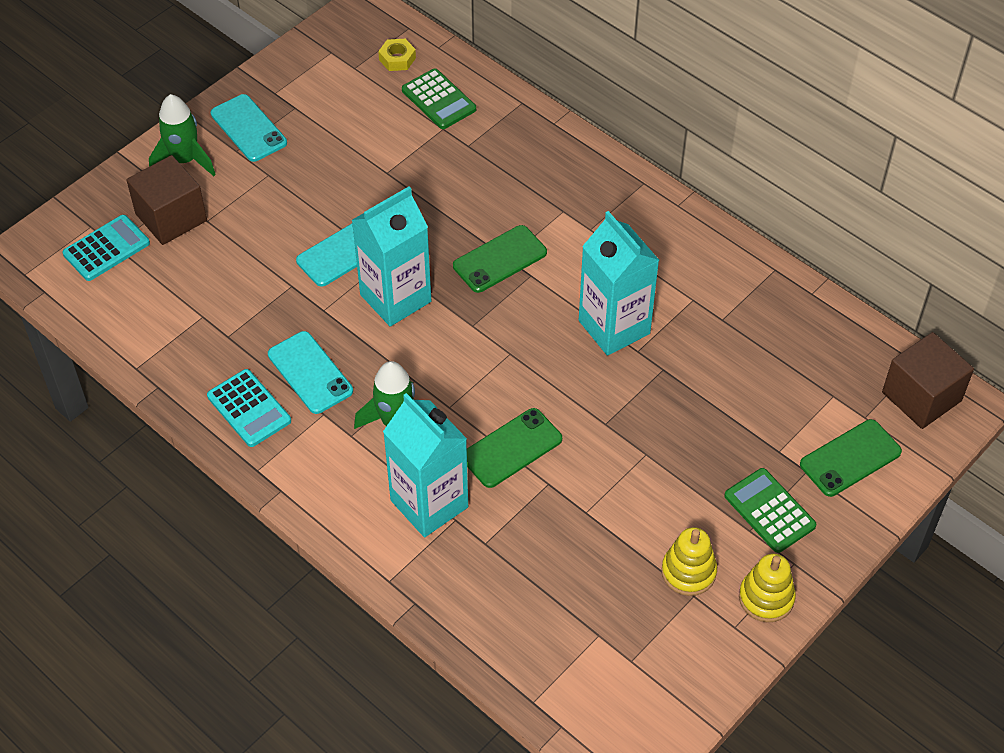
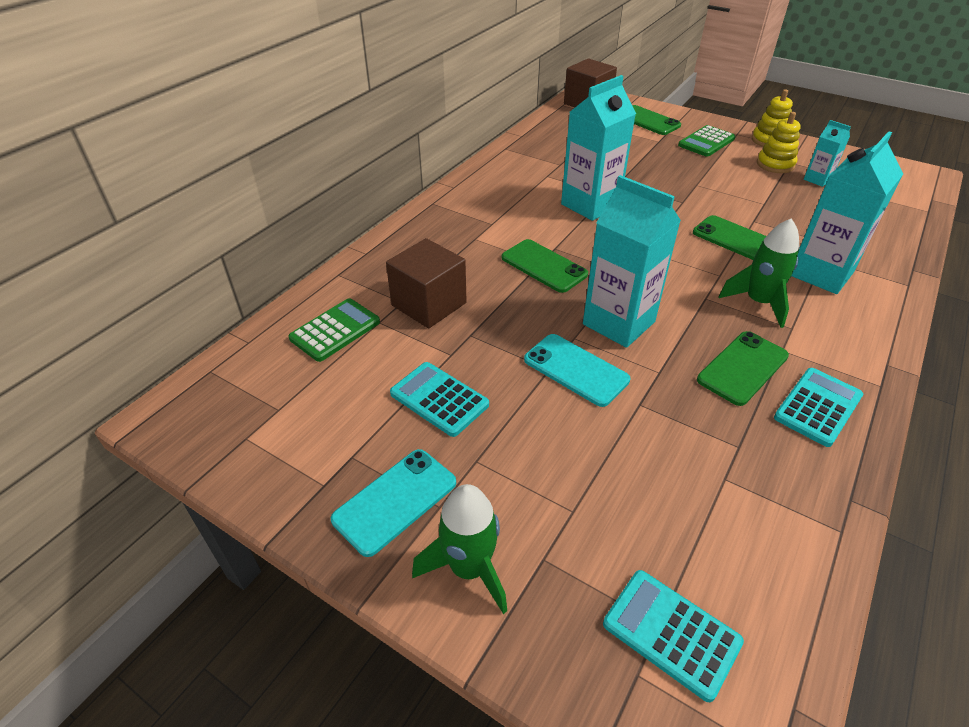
camera: 100 degrees left, 10 degrees down
(171, 217) = (581, 557): brown cube -> brown cube (429, 304)
(310, 373) = (742, 368): turquoise phone -> green phone
(336, 160) = (439, 399): none -> turquoise calculator
(397, 59) = (265, 373): yellow nut -> none
(638, 606) = (817, 179): none -> turquoise carton

